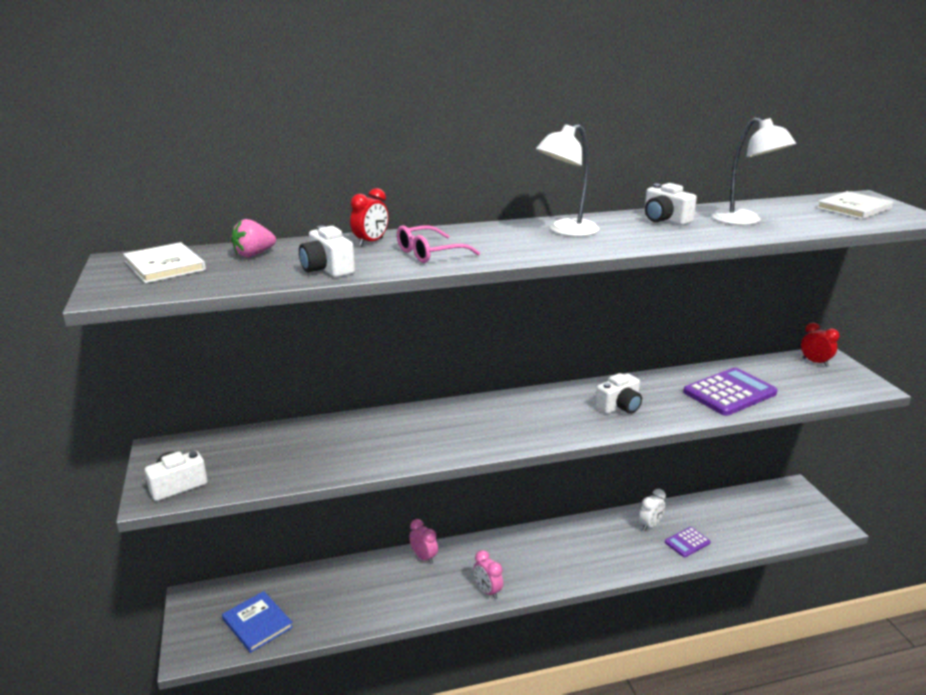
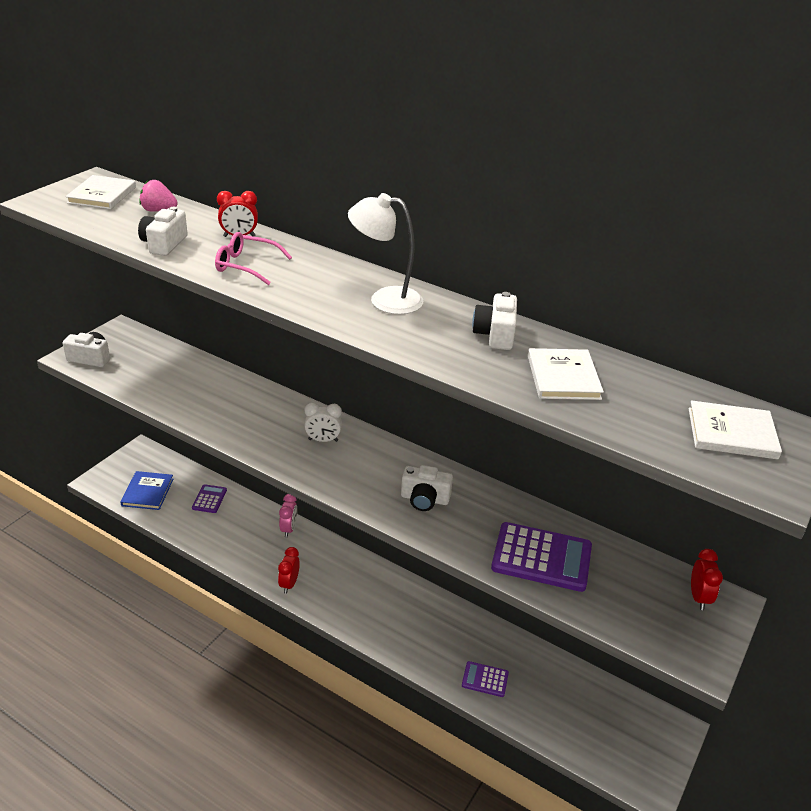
camera: 45 degrees right, 10 degrees up
(324, 586) = (209, 499): none -> purple calculator
(487, 591) = (289, 584): pink clock -> red clock
(650, 525) = (479, 642): white clock -> white clock (323, 440)
(744, 221) = (563, 377): white lamp -> white book

